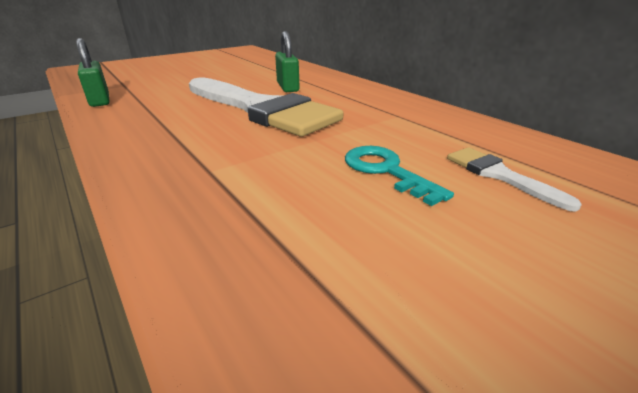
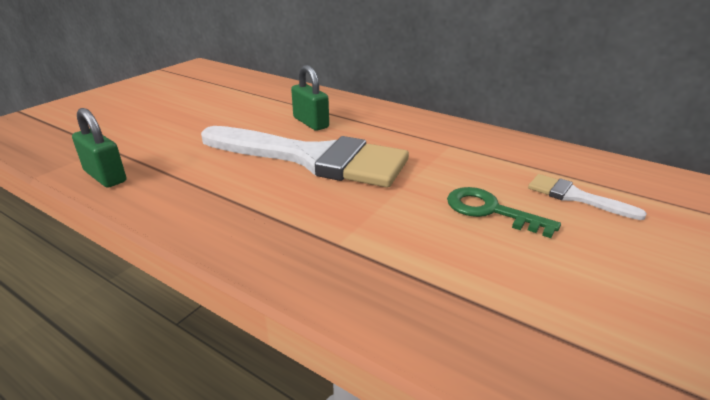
camera: 20 degrees left, 0 degrees up
(386, 170) = (490, 210): turquoise key -> green key

